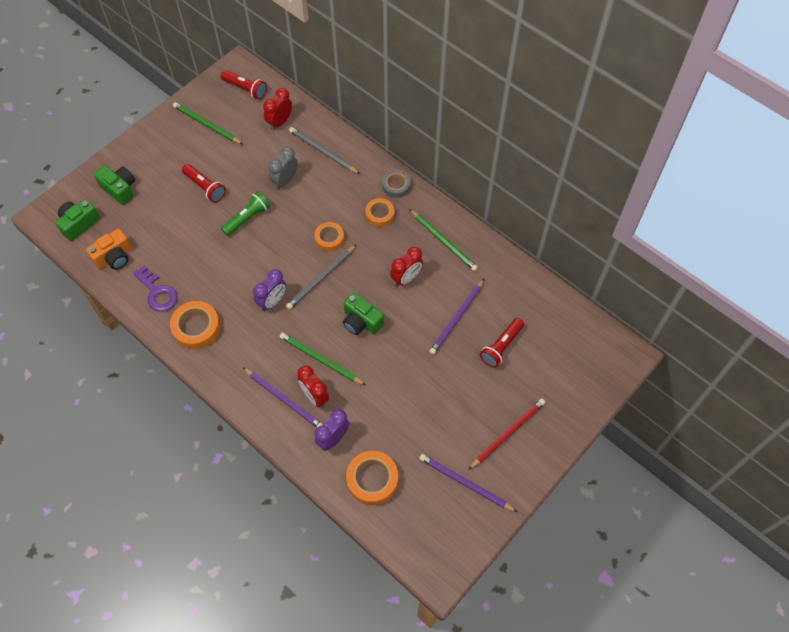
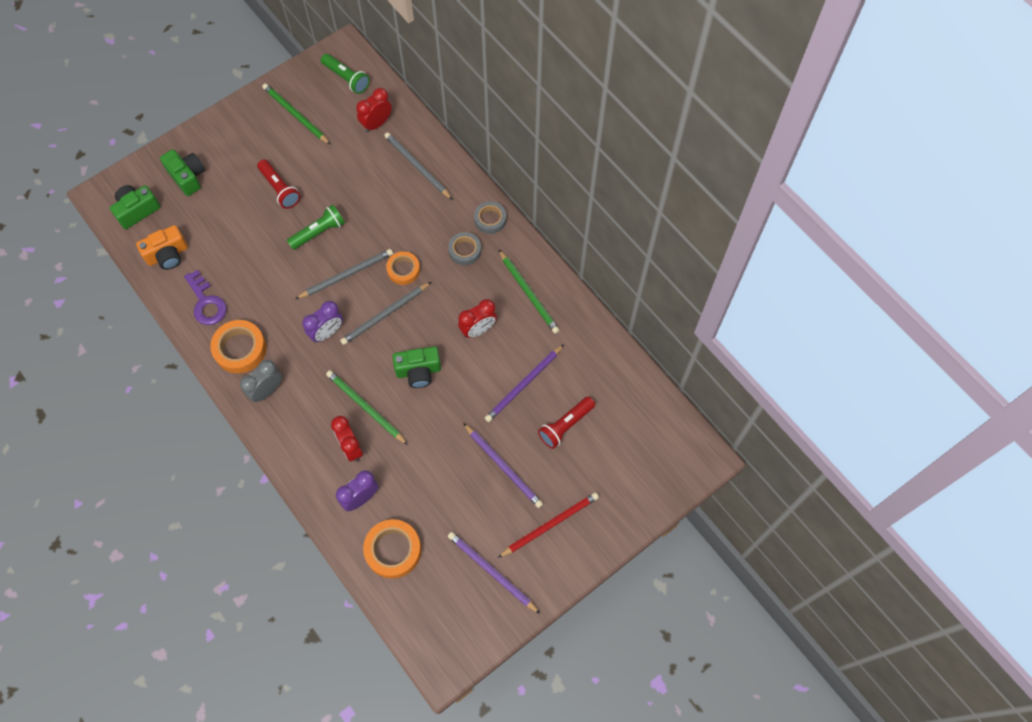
camera: 10 degrees right, 5 degrees up
(245, 89) = (346, 78): red flashlight -> green flashlight
(280, 250) = (347, 275): none -> grey pencil
(284, 399) = (317, 445): purple pencil -> purple pencil (503, 467)
(285, 180) = (368, 194): grey clock -> grey clock (267, 390)
(361, 321) = (418, 371): green camera -> green camera turned 60 degrees counterclockwise
(380, 214) = (465, 250): orange tape -> grey tape

